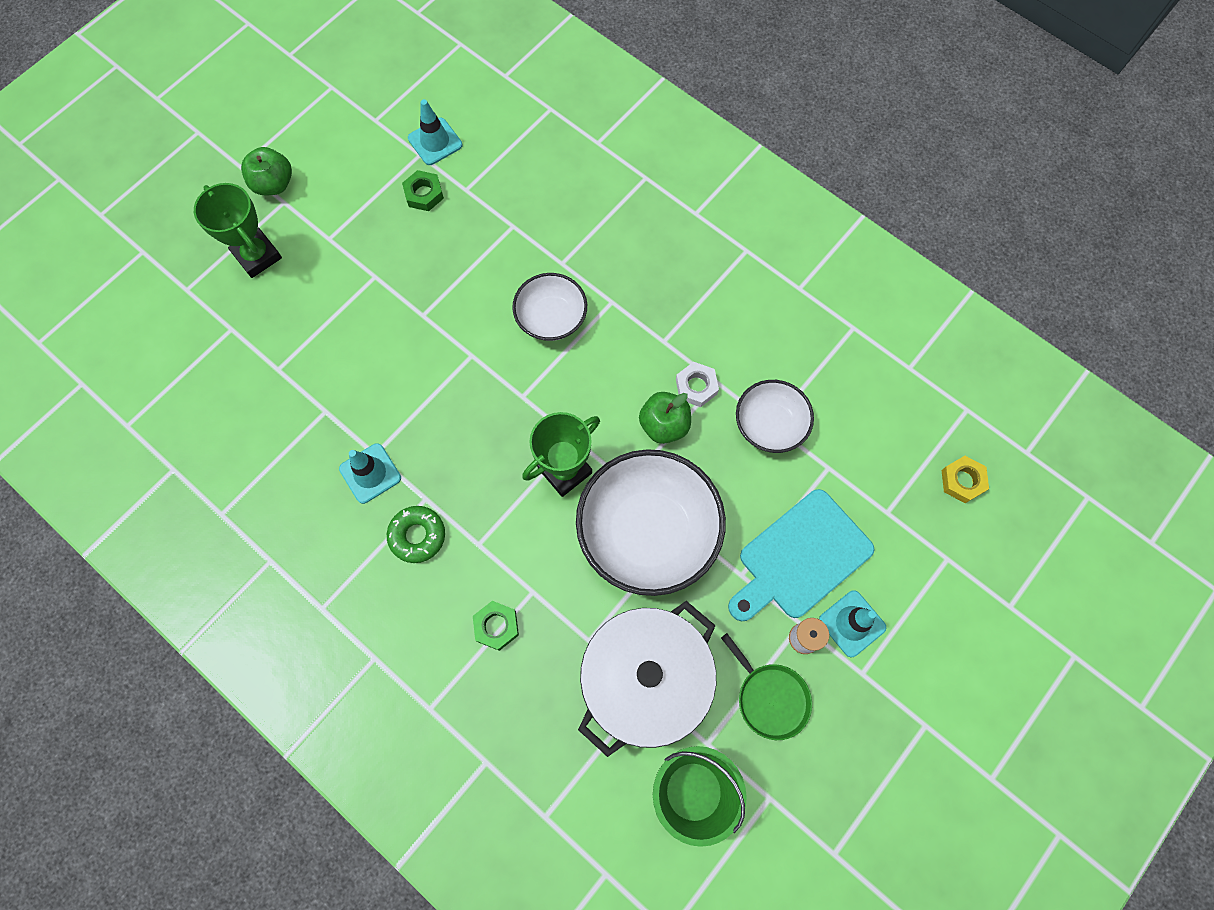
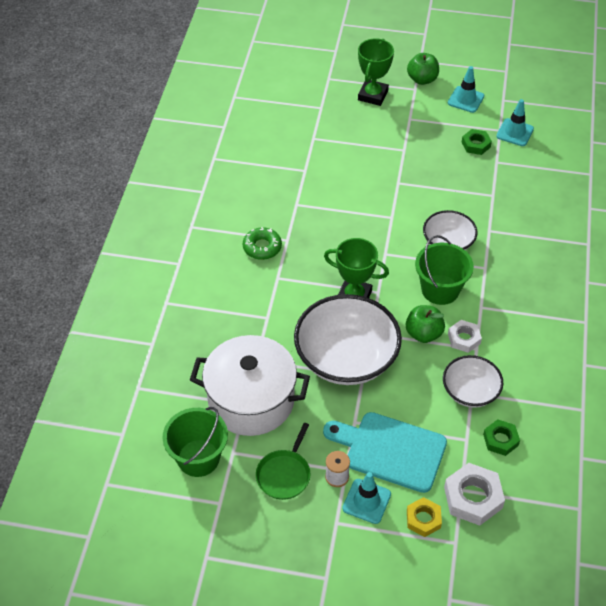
camera: 60 degrees right, 20 degrees down
(370, 473) = (283, 208): turquoise traffic cone -> turquoise traffic cone (465, 99)
(496, 626) = (234, 310): green nut -> green nut (500, 440)
(613, 368) = (440, 289): none -> green bucket
(903, 507) = (473, 497): none -> white nut
(962, 481) = (521, 528): yellow nut -> yellow nut (423, 519)

